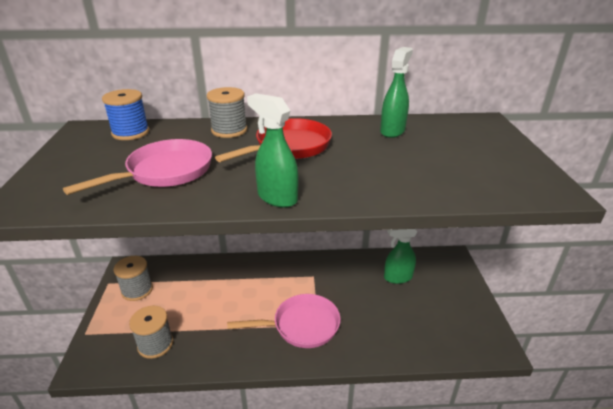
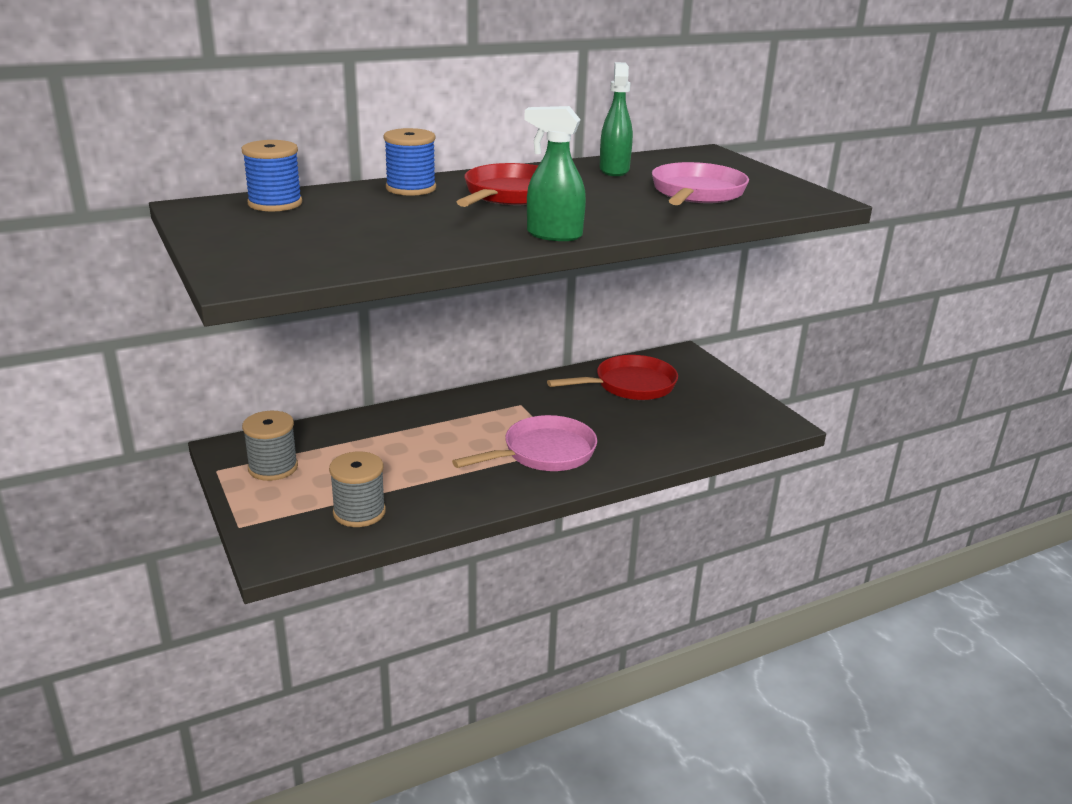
camera: 25 degrees left, 5 degrees down
(165, 172) = (388, 231): pink pan -> pink pan (696, 193)
(229, 130) = (411, 188): grey spool -> blue spool
(397, 277) = (630, 385): green spray bottle -> red pan

